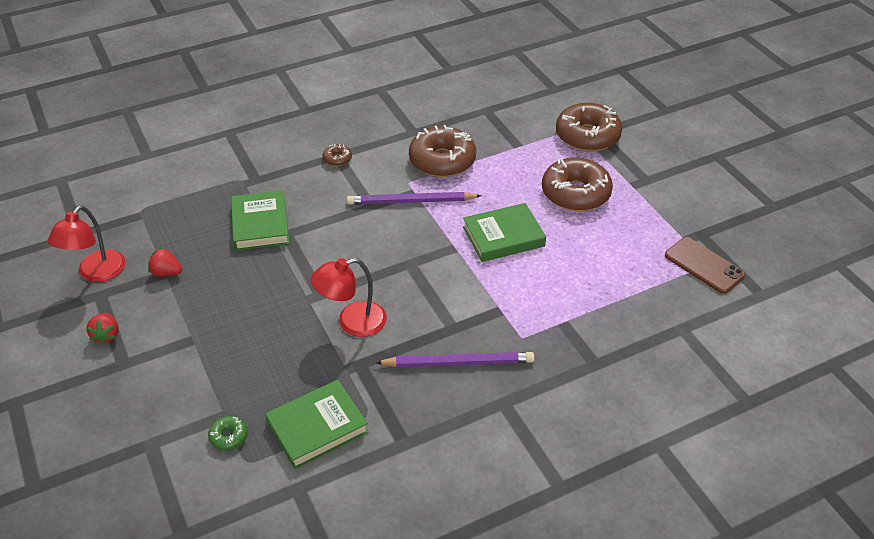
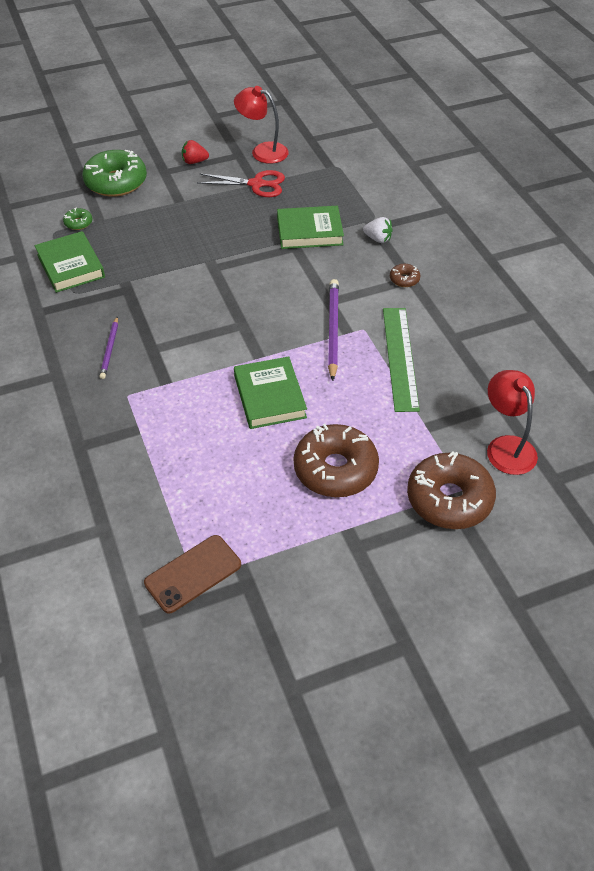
camera: 95 degrees right, 5 degrees up
(140, 411) = (116, 182): none -> green donut
(166, 273) = (256, 184): red strawberry -> red scissors
(275, 176) = (378, 239): none -> white strawberry
(352, 322) = (175, 286): red lamp -> red lamp (506, 446)
(442, 161) = (400, 358): brown donut -> green ruler
(458, 362) = (110, 349): purple pencil -> purple pencil, size x0.60

